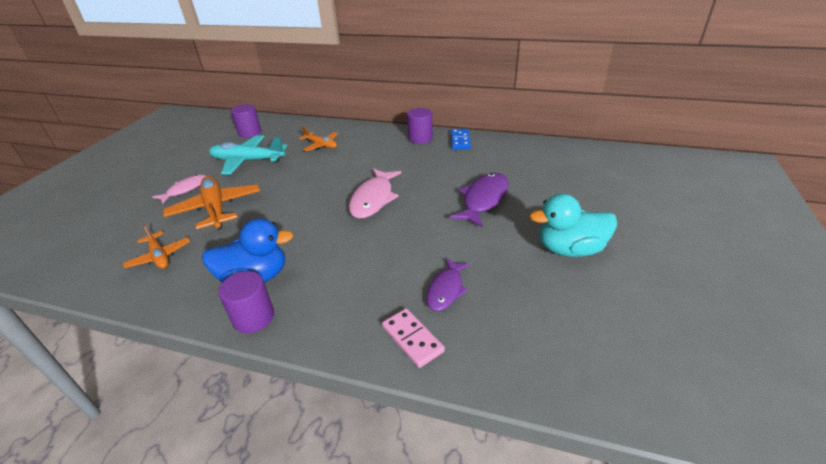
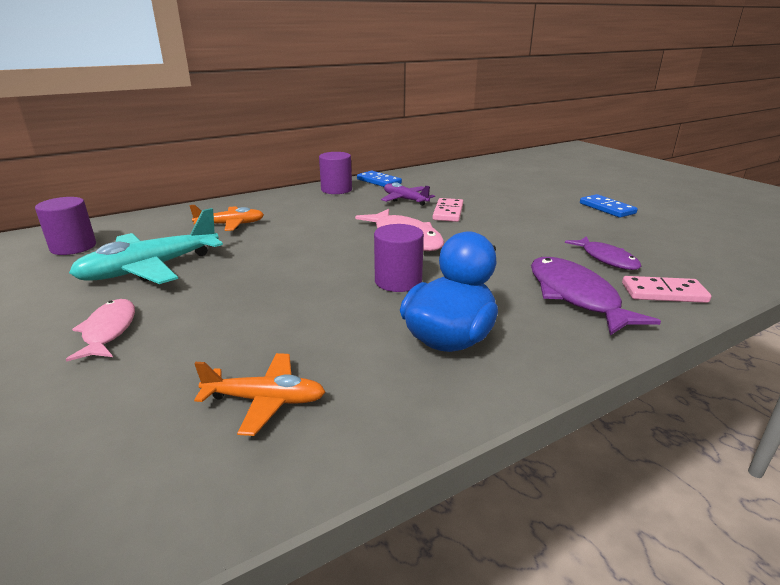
camera: 50 degrees left, 10 degrees down
(216, 209) = (226, 322): orange plane -> none
(253, 317) = (534, 362): purple cylinder -> purple cylinder (398, 281)
(440, 166) = (405, 200): none -> purple plane
(441, 190) = (448, 212): none -> pink domino
(483, 200) = (492, 206): purple fish -> purple fish (576, 296)
(569, 249) = (607, 208): turquoise duck -> blue domino

